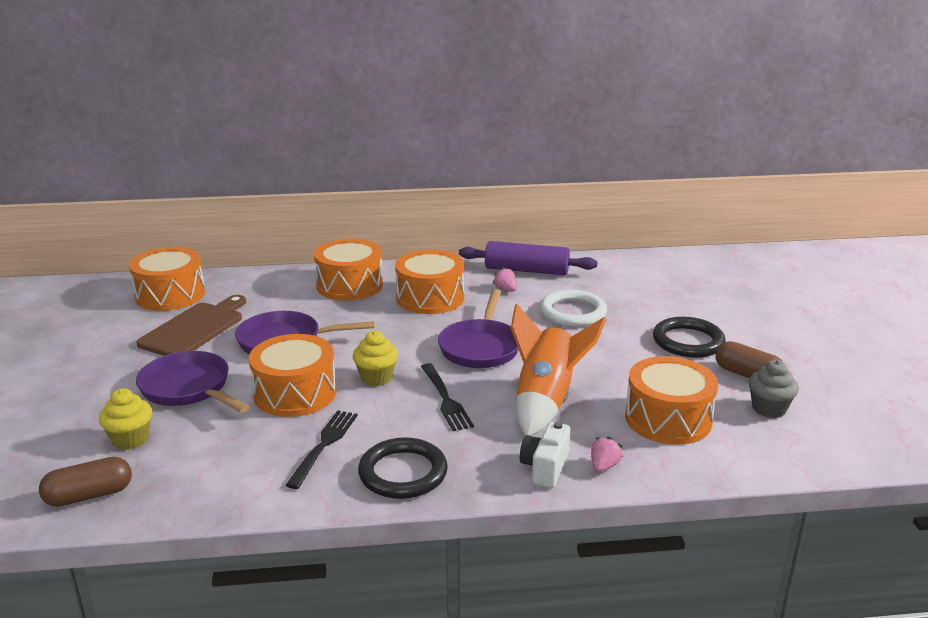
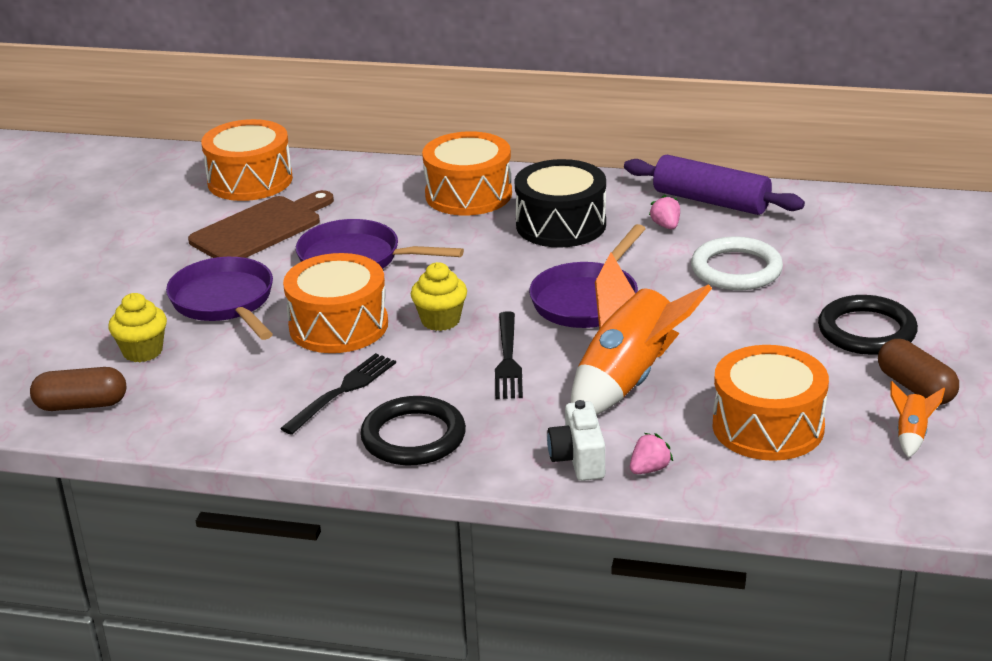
camera: 20 degrees right, 5 degrees up
(430, 298) = (561, 225): orange drum -> black drum
(545, 468) = (578, 459): white camera -> white camera turned 45 degrees counterclockwise
(769, 409) = (911, 435): grey cupcake -> orange rocket

